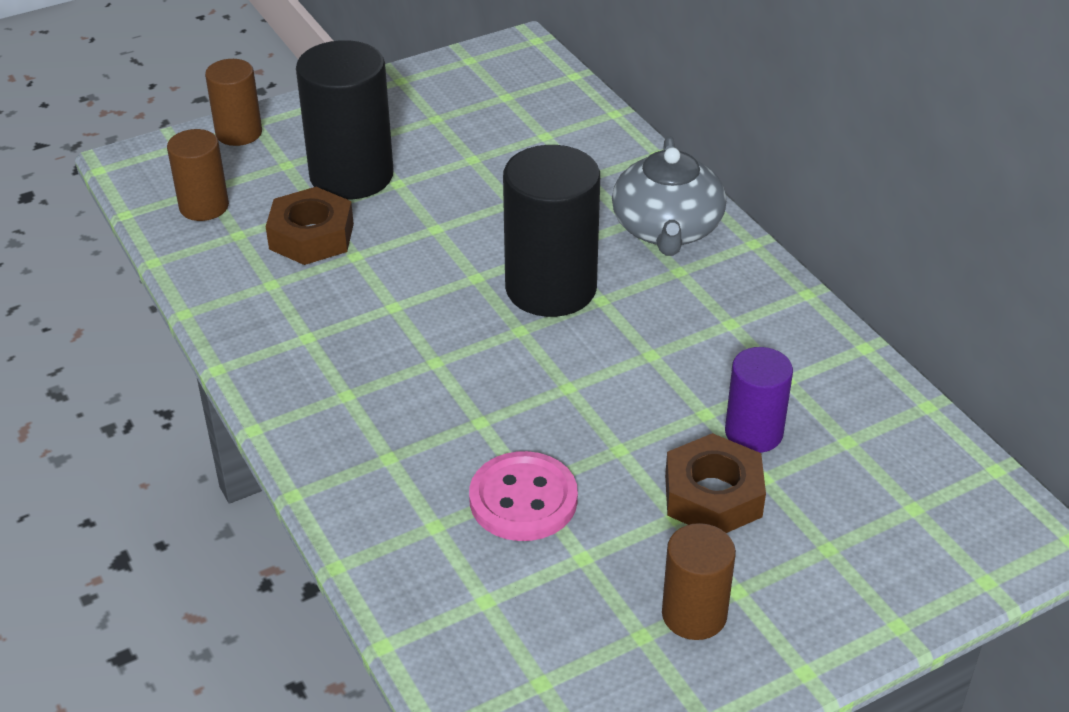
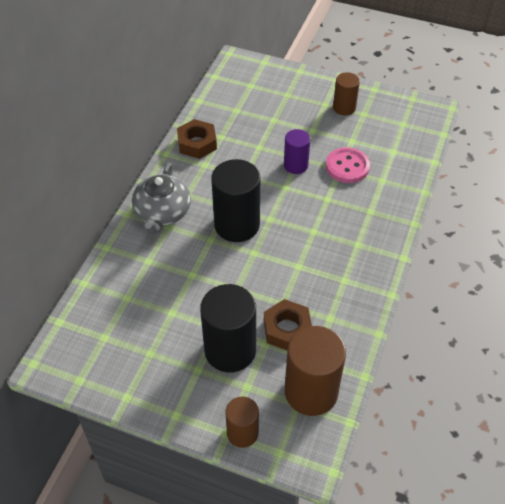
camera: 130 degrees left, 10 degrees up
(204, 206) = (311, 392): brown cylinder -> brown cylinder, size x1.74
(667, 229) = (162, 212): grey teapot -> grey teapot turned 135 degrees clockwise
(713, 495) = (294, 126): brown nut -> brown nut (197, 143)
(753, 432) = (256, 131): purple cylinder -> purple cylinder (295, 165)

